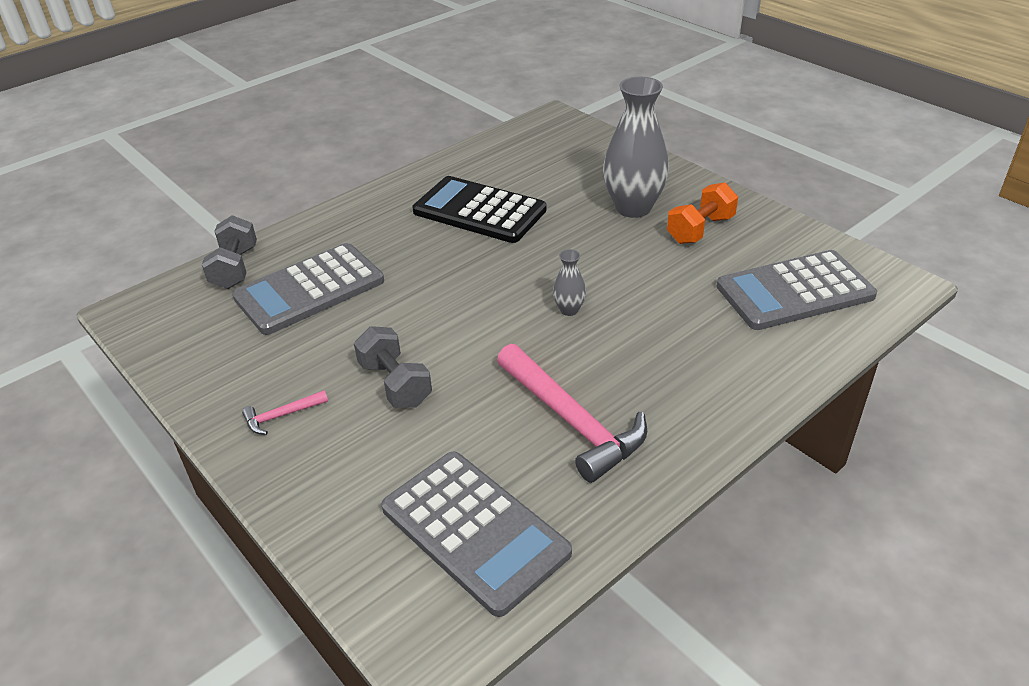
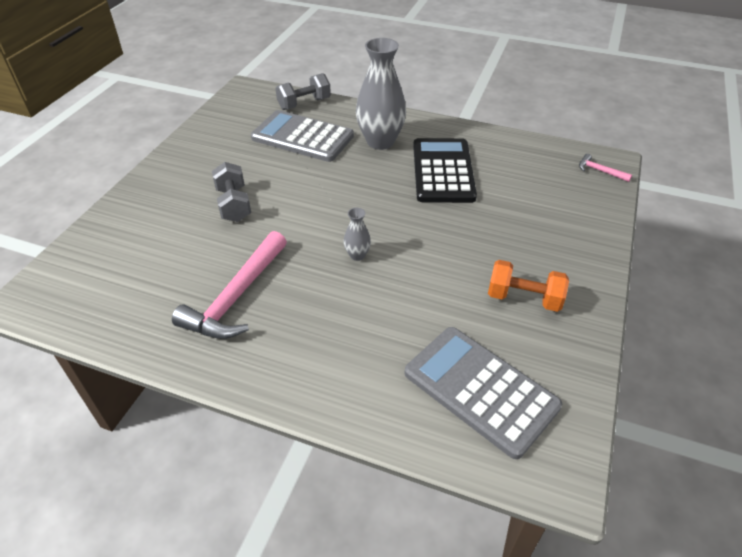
camera: 60 degrees right, 5 degrees up
(282, 416) = (185, 174): pink hammer -> pink hammer (600, 171)
(395, 384) = (234, 204): grey dumbbell -> grey dumbbell turned 45 degrees counterclockwise
(474, 530) = (119, 286): grey calculator -> none
(633, 208) = (519, 247): grey vase -> grey vase (380, 142)

